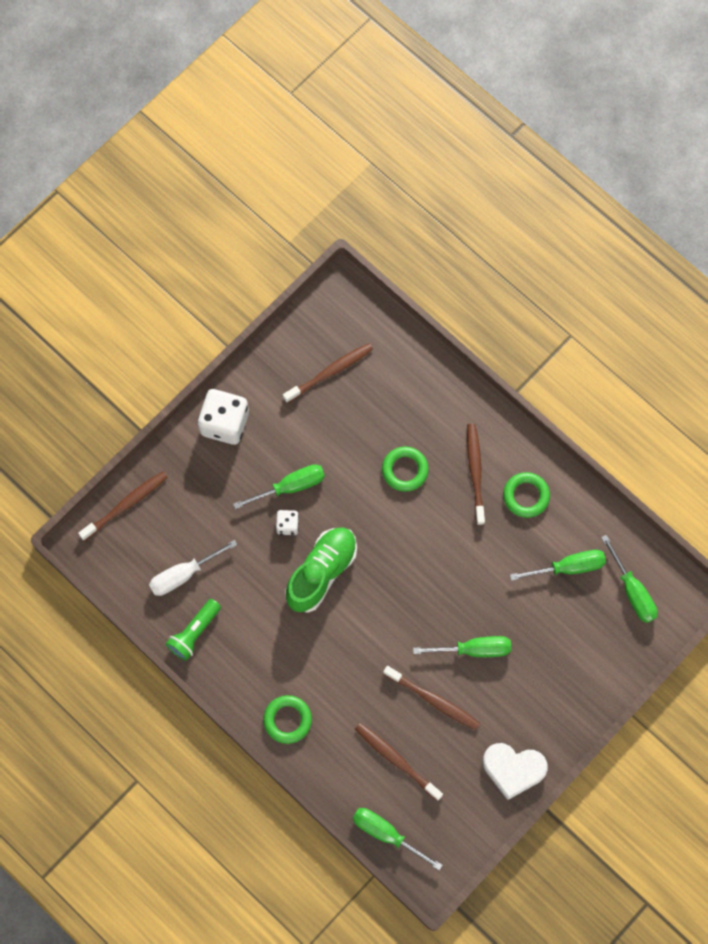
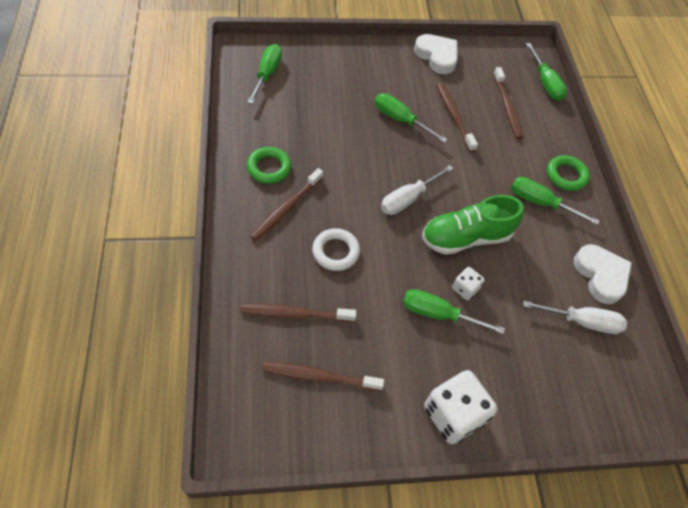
camera: 145 degrees left, 15 degrees down
(126, 505) = (599, 419): brown toothbrush -> brown toothbrush (295, 314)
(194, 633) = (601, 275): green flashlight -> white heart
(395, 569) = (408, 199): none -> white screwdriver
(405, 470) = (335, 252): green ring -> white ring
(568, 567) = (290, 112): green screwdriver -> green screwdriver (541, 203)

